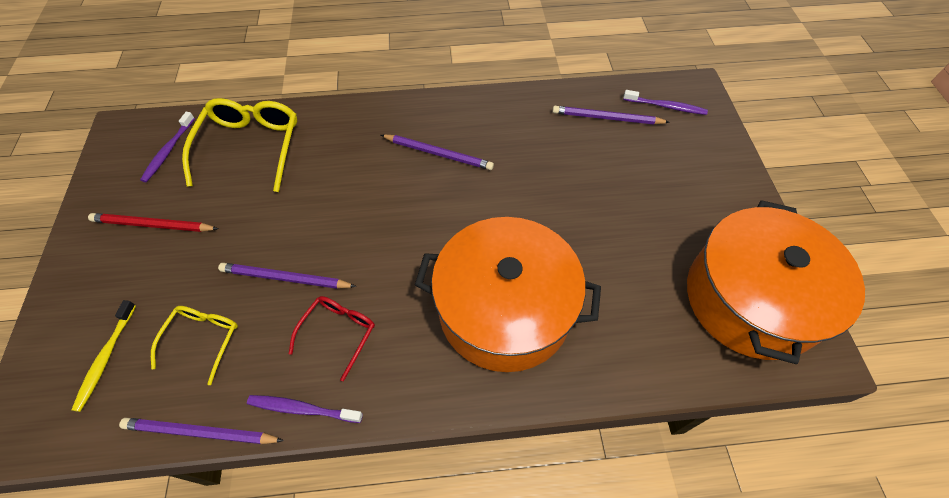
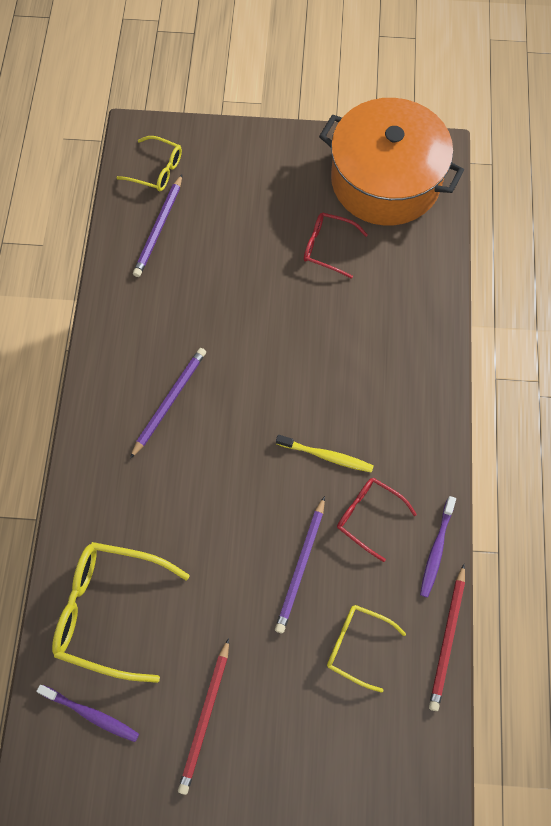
camera: 80 degrees left, 10 degrees up
(106, 358) = (364, 742): yellow toothbrush -> yellow toothbrush (326, 456)
(200, 432) = (447, 639): purple pencil -> red pencil
(504, 309) = (366, 370): orange pot -> none
(639, 253) = (328, 247): none -> red glasses
(666, 106) = (156, 170): purple toothbrush -> yellow glasses

